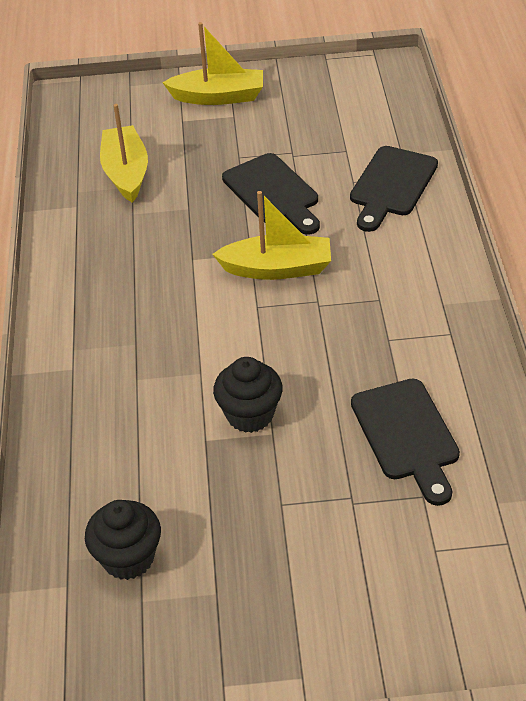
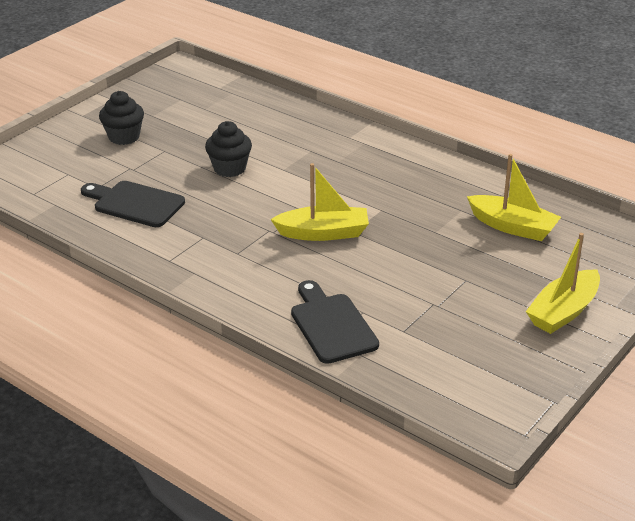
camera: 130 degrees right, 10 degrees down
(128, 558) = (207, 104): black cupcake -> black cupcake (124, 137)
(273, 193) = (401, 271): black cutting board -> none
(277, 268) = (323, 233): yellow boat -> yellow boat turned 135 degrees counterclockwise

